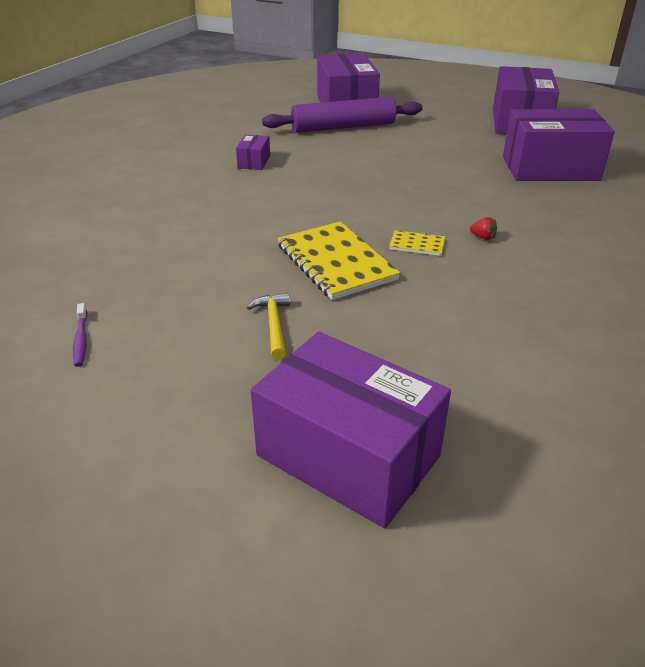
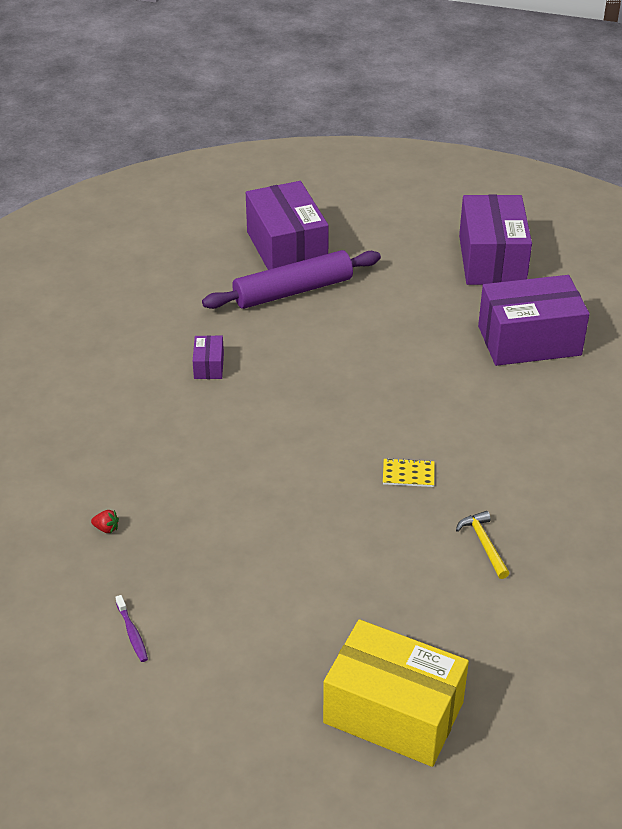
camera: 10 degrees left, 5 degrees up
(274, 325) = (299, 592): yellow hammer -> yellow hammer (484, 544)
(335, 262) = (335, 508): yellow notebook -> none
(348, 455) = (393, 712): purple box -> yellow box
(483, 237) = (470, 456): red strawberry -> red strawberry (106, 528)

